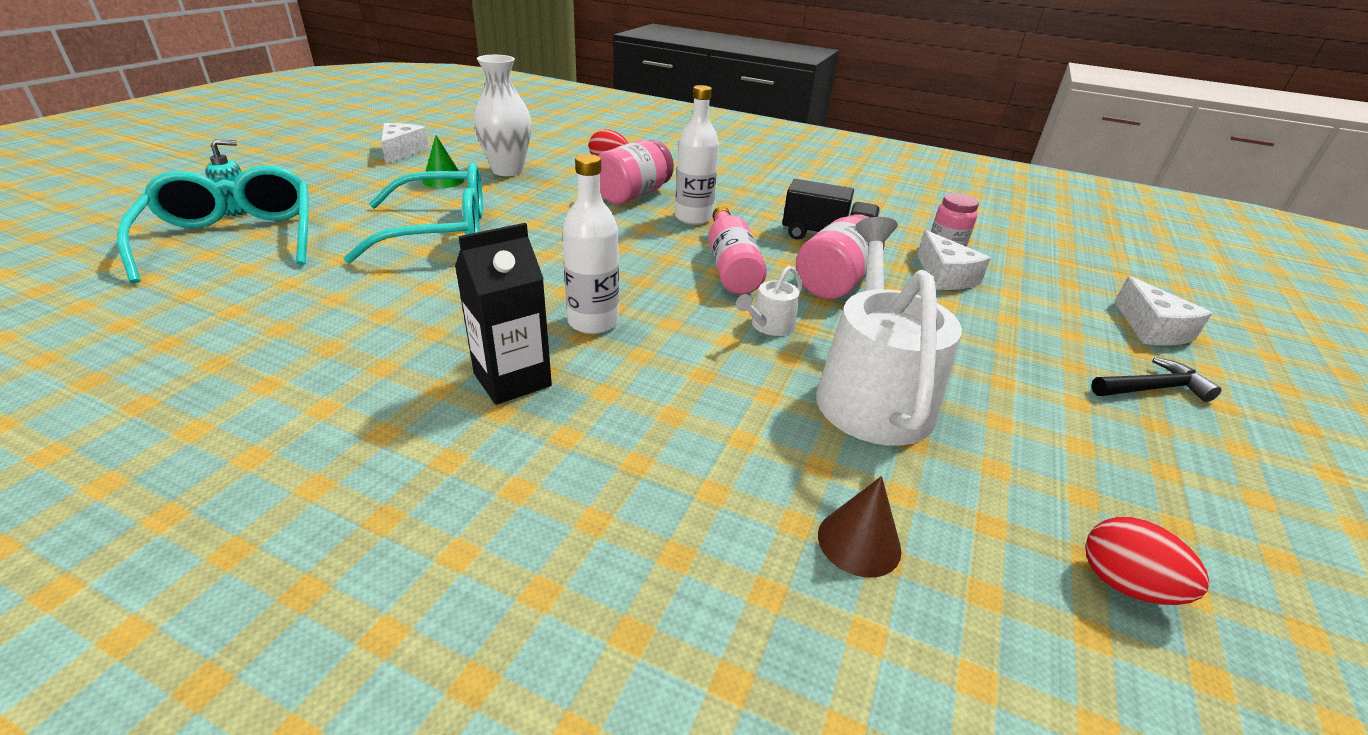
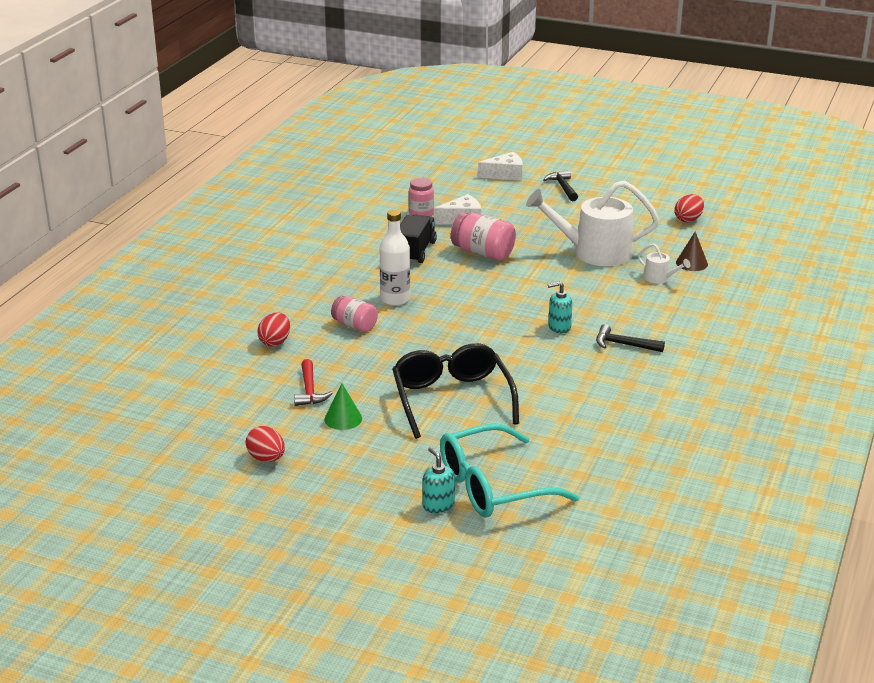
camera: 90 degrees left, 5 degrees down
(401, 152) = (266, 458): white cheese -> red egg
(442, 231) = (452, 399): turquoise glasses -> black glasses
(507, 170) = (309, 390): white vase -> red hammer
(512, 380) = (624, 344): black carton -> black hammer
(593, 322) = (559, 327): white bottle -> turquoise soap dispenser
(633, 195) = (355, 325): pink jar -> pink jar, size x0.67
(731, 266) = (471, 285): pink bottle -> none
(769, 326) = (542, 275): white watering can -> white watering can (659, 278)

